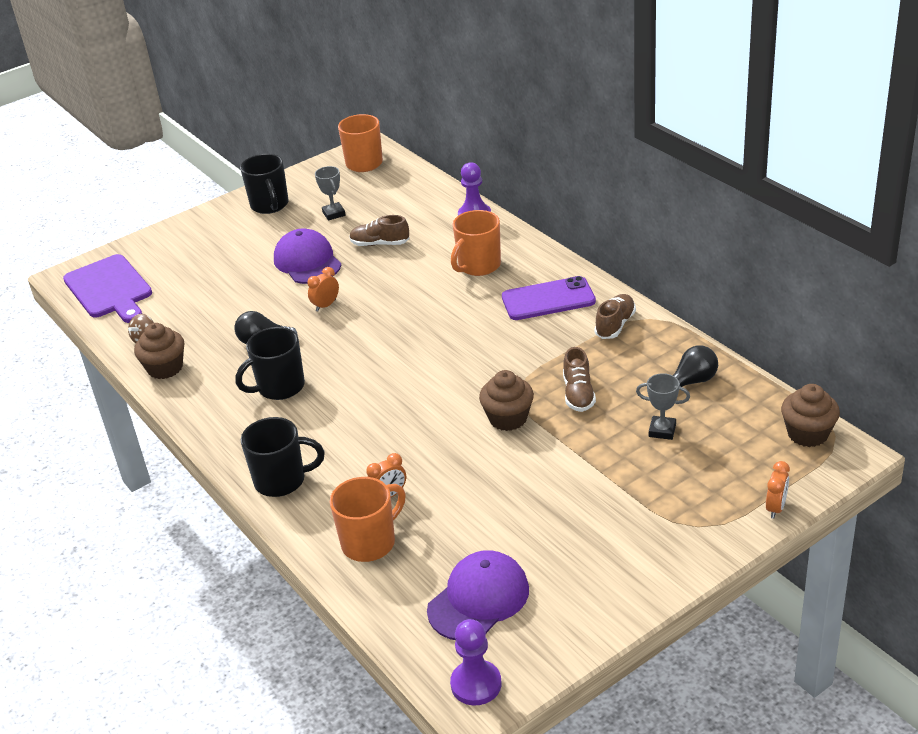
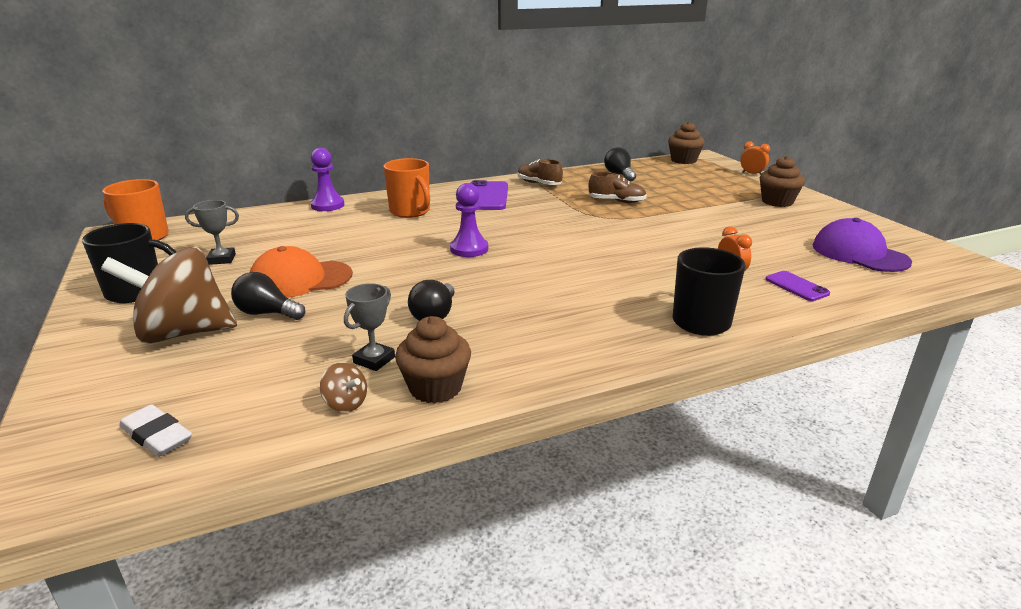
camera: 80 degrees left, 10 degrees down
(109, 289) = (156, 436): purple cutting board -> white eraser
(217, 248) = (183, 333): none -> brown spinning top
(250, 268) = (267, 313): none -> black light bulb
(279, 387) = (534, 311): black mug -> none
(307, 262) = (300, 280): purple cap -> orange cap
(326, 305) = (400, 277): orange clock -> none
(370, 542) = (796, 286): orange mug -> purple phone
(380, 244) = (318, 243): brown shoe -> none
(476, 684) = (955, 263): purple pawn -> purple pawn (469, 249)
(508, 418) = (637, 223): brown cupcake -> brown cupcake (777, 202)
(662, 430) = (669, 187): grey trophy -> grey trophy (374, 360)

